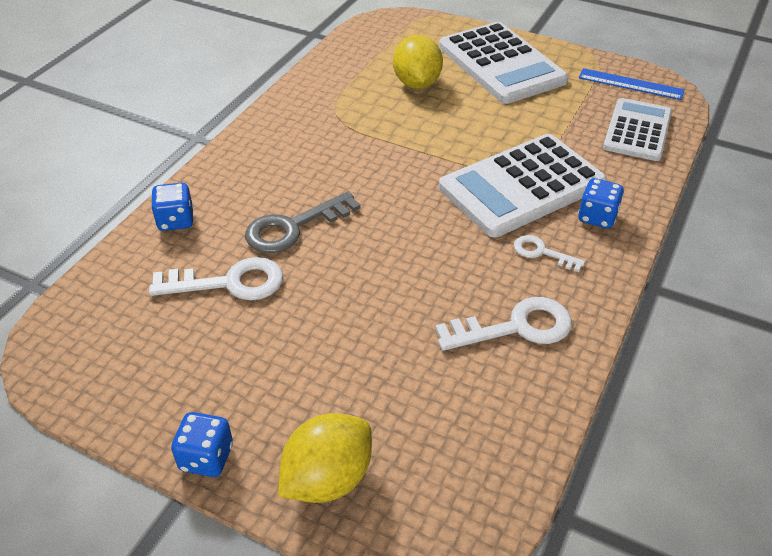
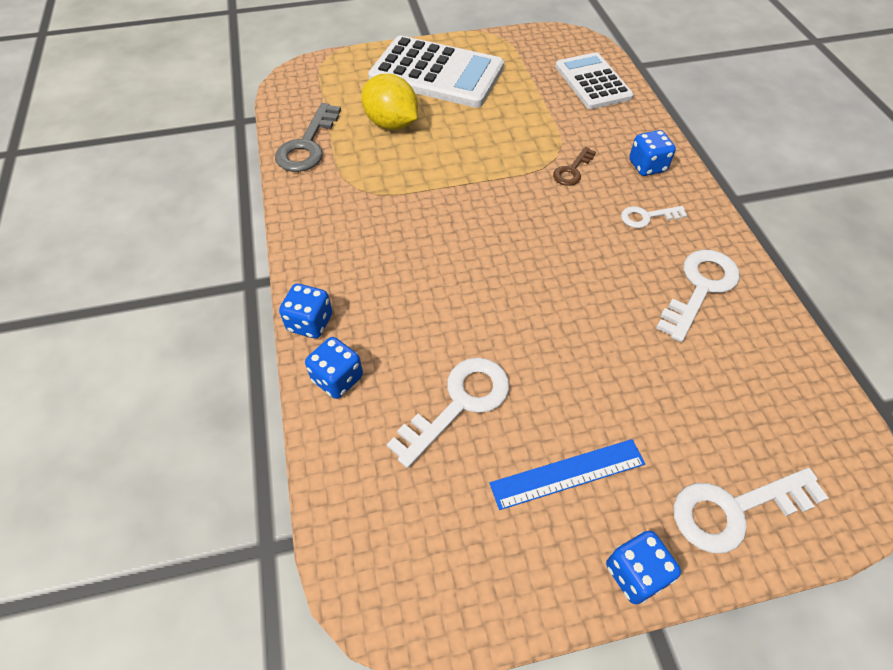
camera: 40 degrees left, 10 degrees up
(200, 179) = (310, 323): none -> blue dice
(293, 227) = (449, 315): grey key -> grey key (307, 145)
(327, 478) = (734, 510): yellow lemon -> white key
(522, 186) = (572, 170): white calculator -> brown key
(630, 84) = (546, 46): blue ruler -> blue ruler (567, 474)

